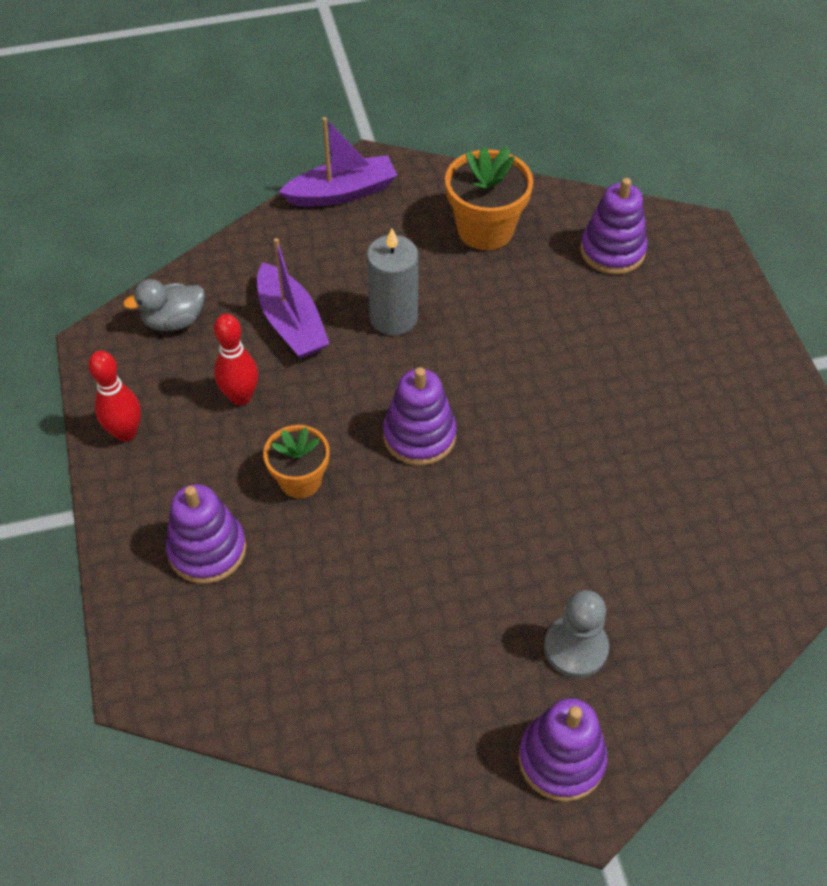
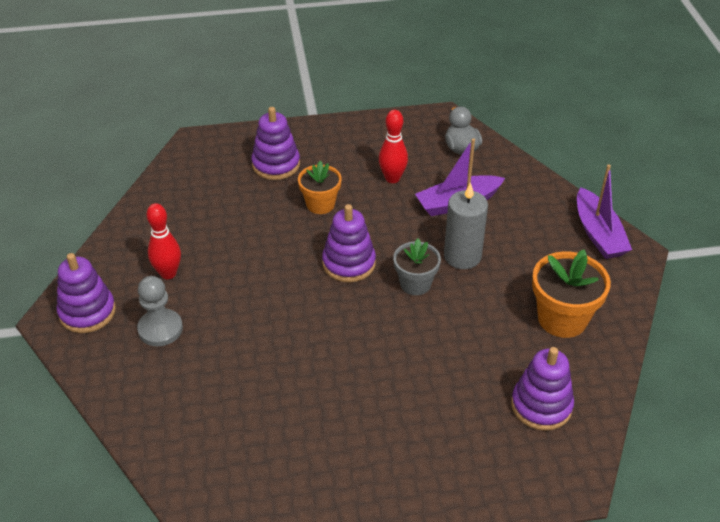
camera: 95 degrees right, 10 degrees down
(126, 433) = (369, 131): red bowling pin -> red bowling pin (168, 273)
(448, 363) = (415, 284): none -> grey flower pot

